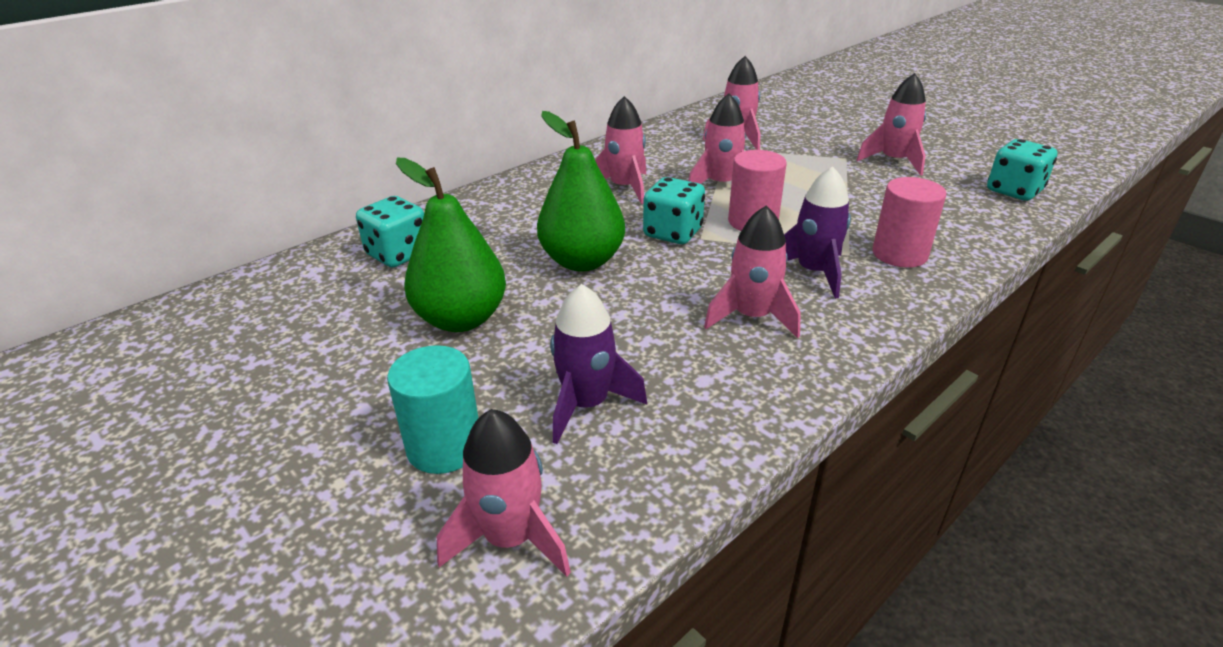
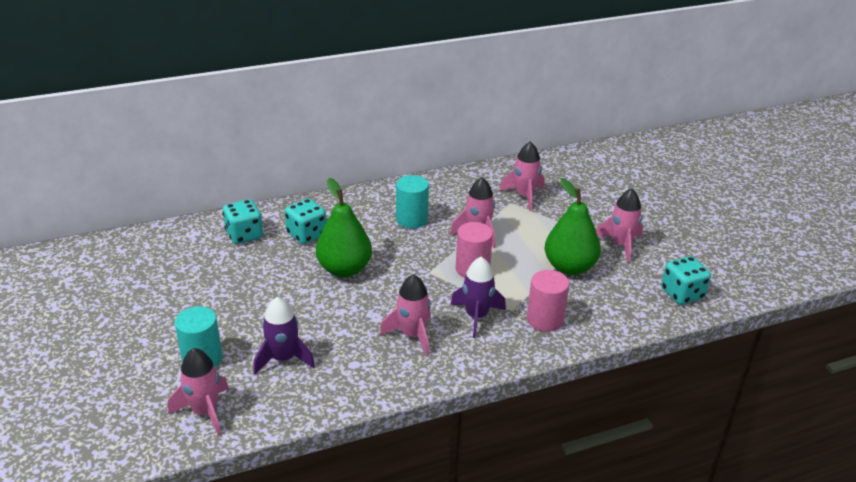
camera: 20 degrees right, 0 degrees up
(461, 319) = (253, 289): green pear -> green pear (569, 267)
(624, 188) = (412, 219): pink rocket -> turquoise cylinder
(673, 233) = (414, 264): turquoise dice -> turquoise dice (306, 234)

